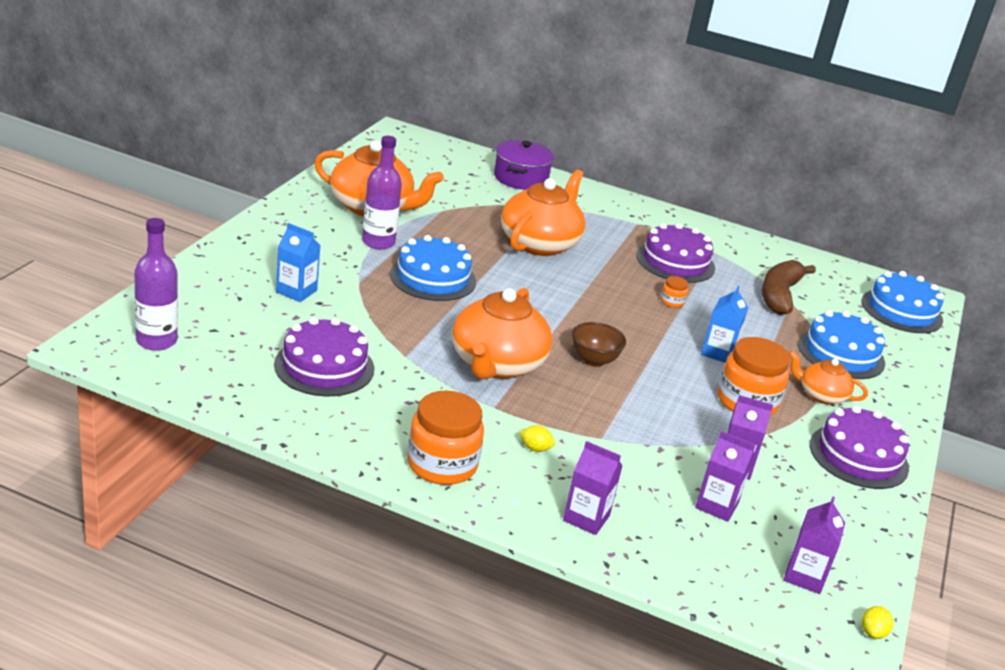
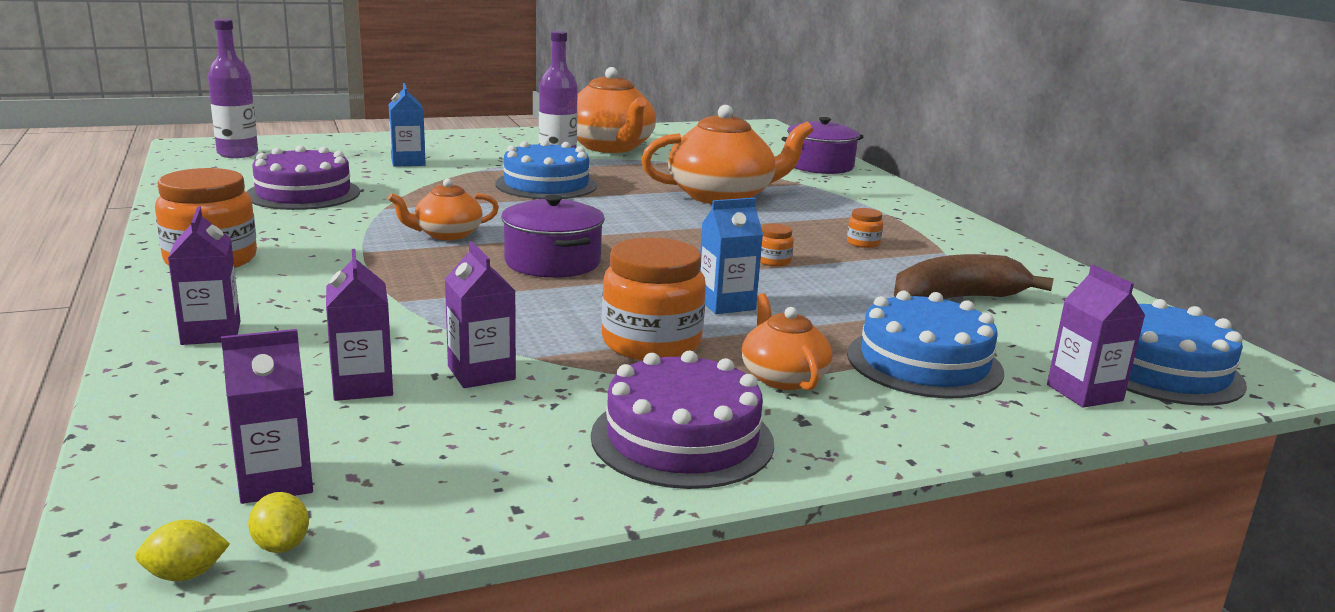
camera: 50 degrees right, 10 degrees down
(496, 364) = (447, 234): orange teapot -> orange teapot, size x0.53
(535, 448) = (315, 282): yellow lemon -> yellow lemon (281, 545)
(594, 360) = (552, 262): brown bowl -> purple pot
(675, 262) = (863, 243): purple cake -> orange jar
(905, 342) = (1084, 393): none -> purple carton

